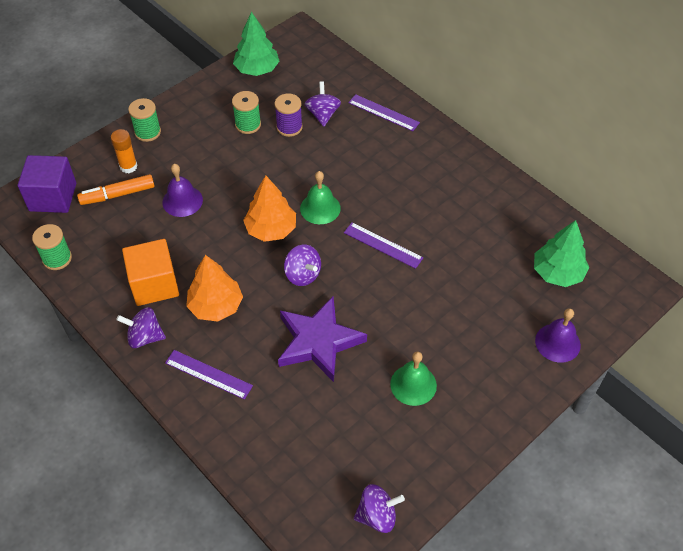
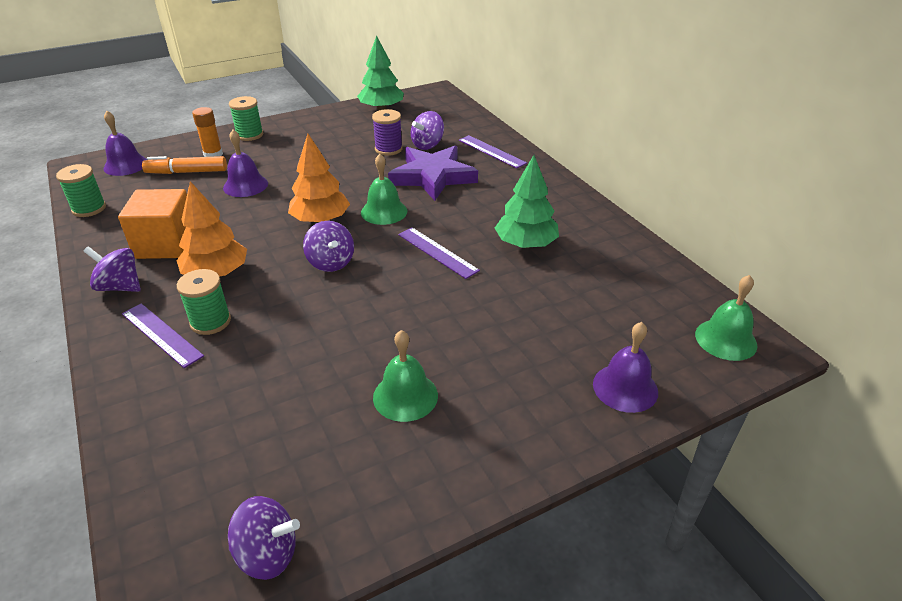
camera: 15 degrees right, 15 degrees down
(53, 197) = (125, 165): purple cube -> purple bell
(248, 125) = (348, 142): green spool -> green spool (210, 322)
(318, 341) = (310, 327): purple star -> purple star (432, 176)
(322, 115) = (427, 145): purple spinning top -> purple spinning top turned 150 degrees counterclockwise
(557, 273) = (646, 313): green tree -> green tree (525, 244)
(616, 285) = (726, 339): none -> green bell

